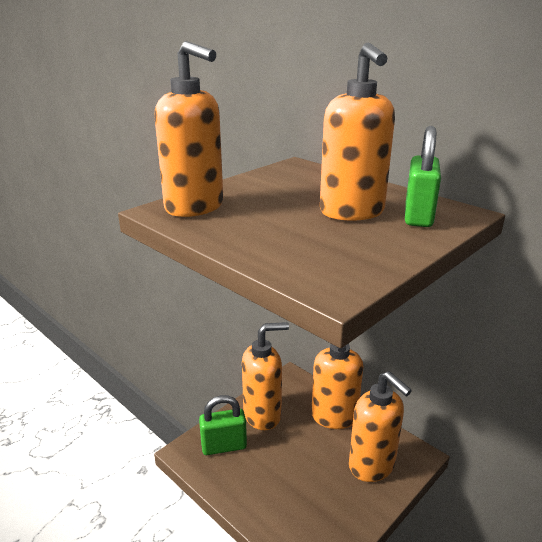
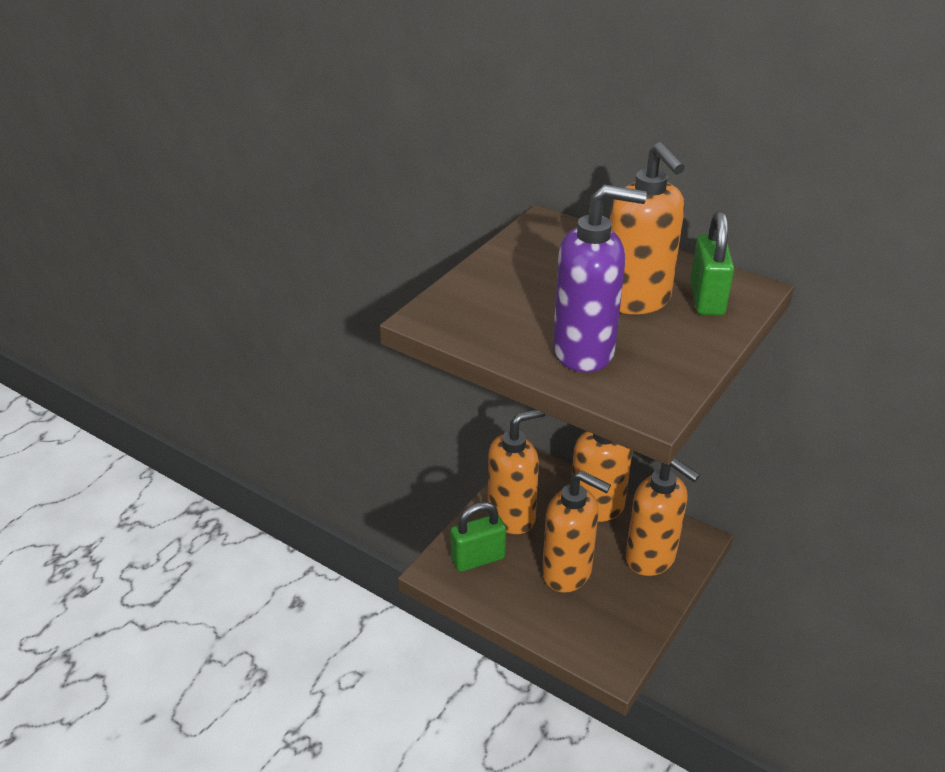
camera: 10 degrees left, 10 degrees up
(195, 207) = (464, 309): orange soap dispenser -> orange soap dispenser (567, 572)
(286, 242) = (584, 352): none -> purple soap dispenser

